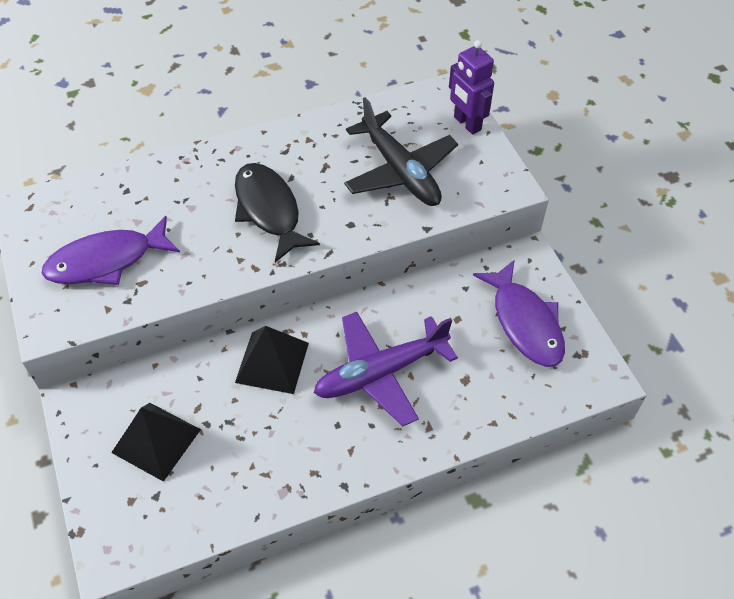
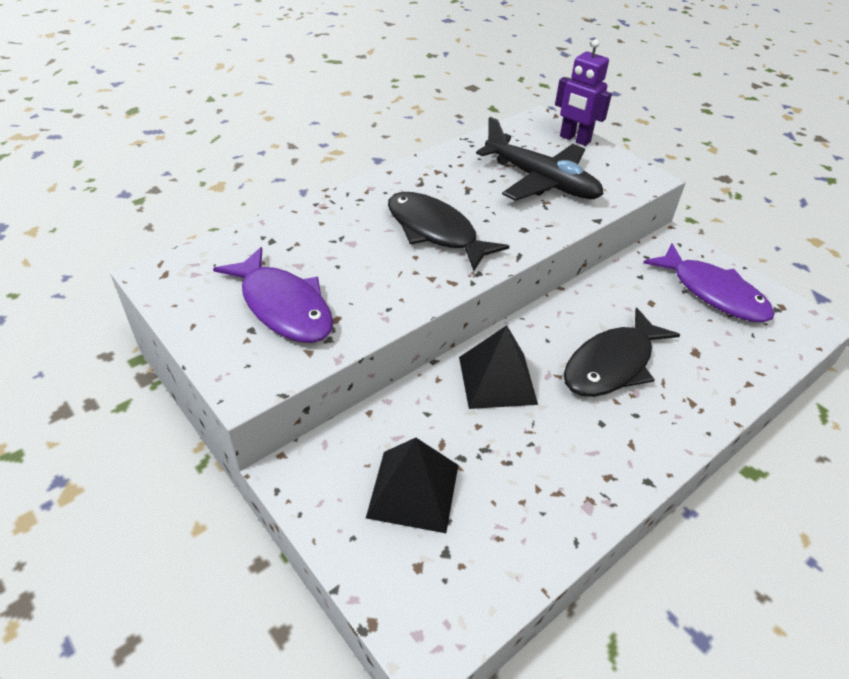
camera: 20 degrees left, 10 degrees down
(106, 261) = (283, 306): purple fish -> purple fish turned 90 degrees counterclockwise
(380, 372) = (612, 364): purple plane -> black fish

